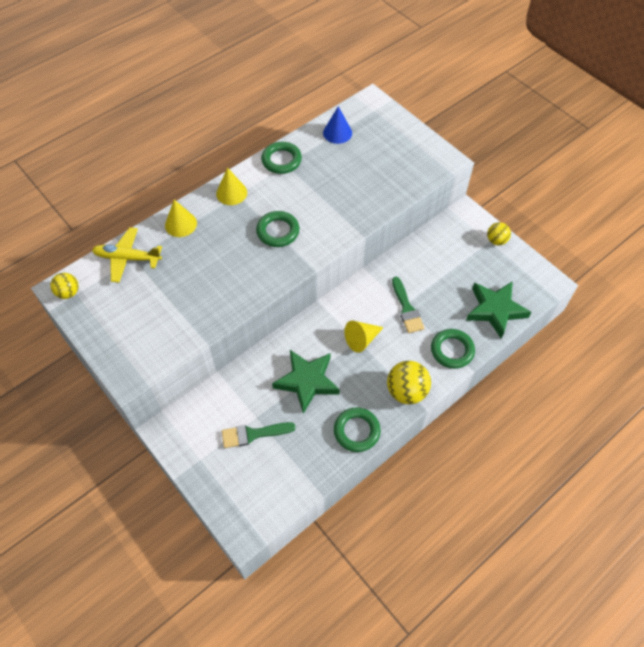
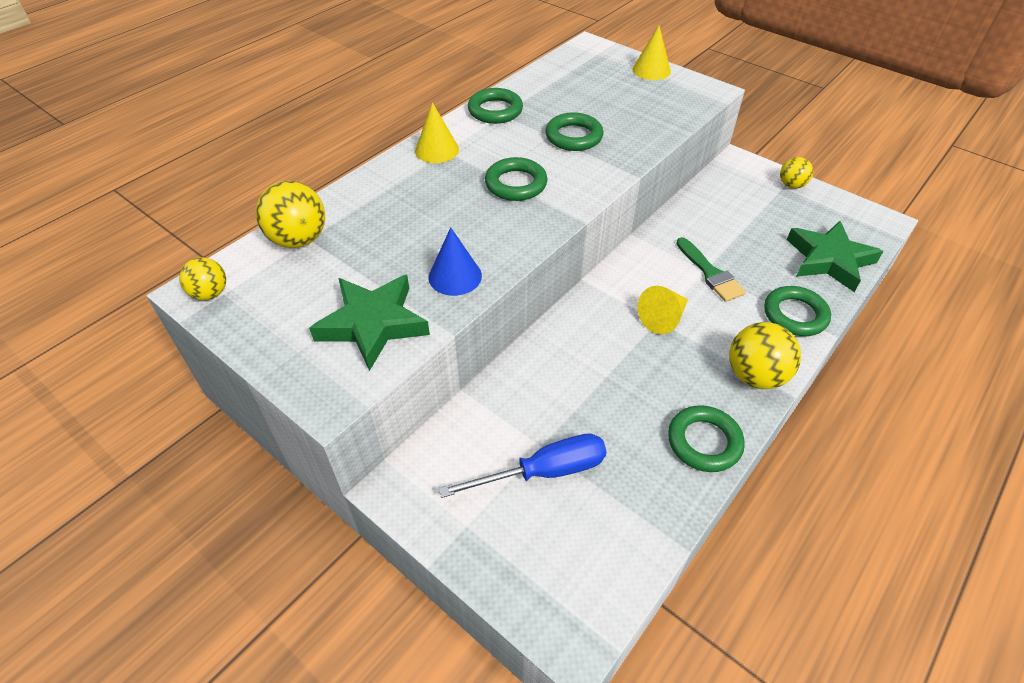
camera: 10 degrees left, 10 degrees down
(127, 258) = (298, 239): yellow plane -> yellow ball
(181, 224) = (372, 191): yellow cone -> yellow cone (651, 70)
(253, 434) = (544, 472): green brush -> blue screwdriver
(307, 381) = (603, 384): green star -> green star (373, 324)
(330, 193) = (573, 136): none -> green ring
(337, 133) = (559, 78): blue cone -> blue cone (455, 276)

